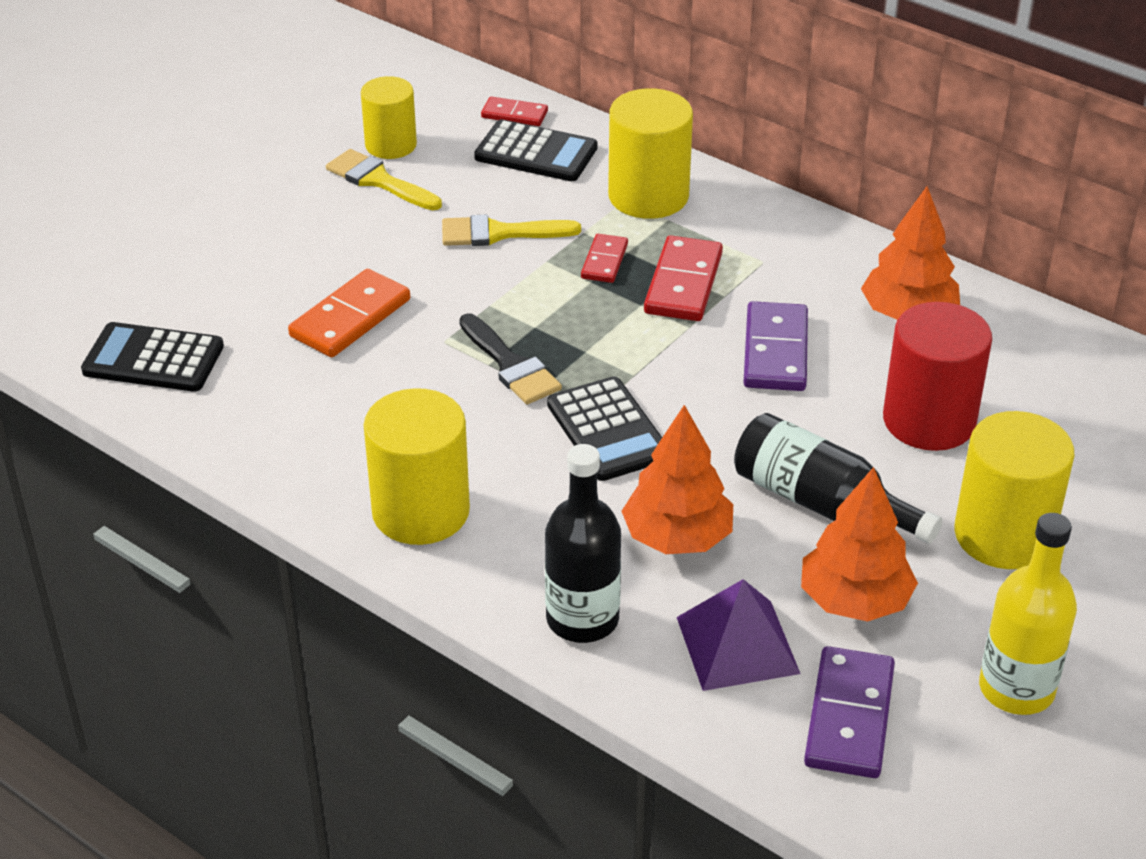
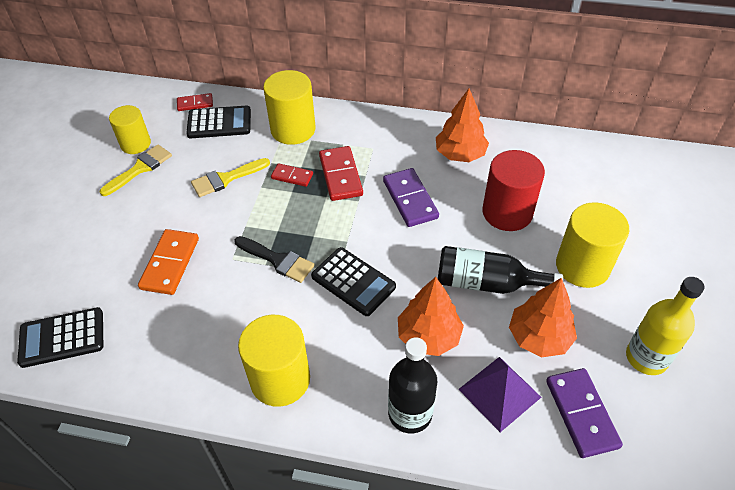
camera: 25 degrees left, 10 degrees up
(378, 180) = (140, 168): yellow brush -> yellow brush turned 120 degrees clockwise
(604, 261) = (292, 176): red domino -> red domino turned 60 degrees counterclockwise

